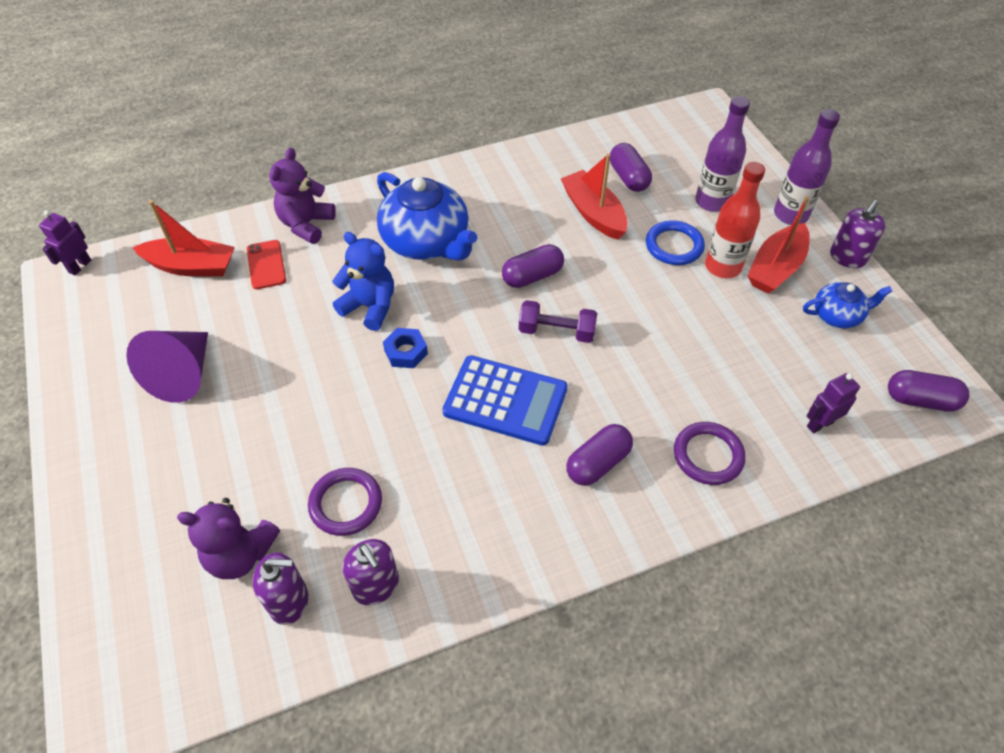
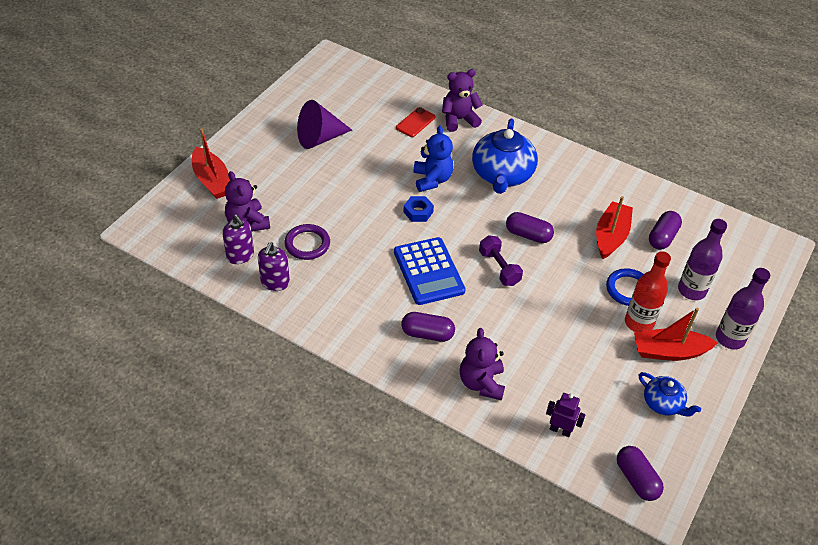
camera: 50 degrees right, 5 degrees down
(80, 266) = (342, 59): purple robot -> none
(191, 266) = (384, 96): red boat -> red boat (212, 180)
(708, 455) = (481, 383): purple ring -> purple teddy bear
(847, 258) = (724, 388): purple soap dispenser -> none

